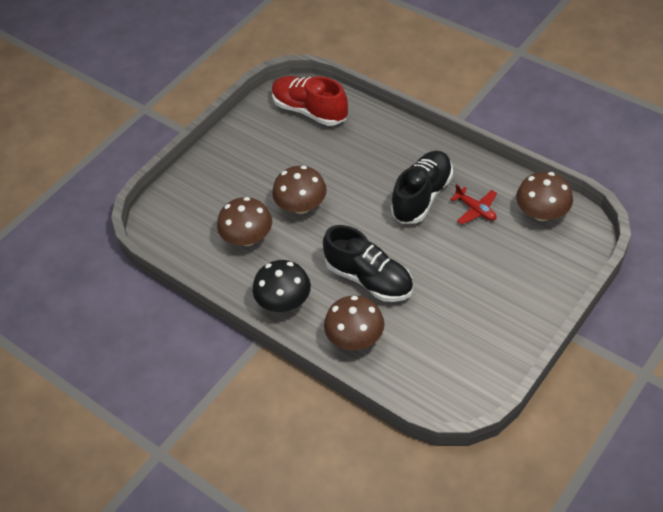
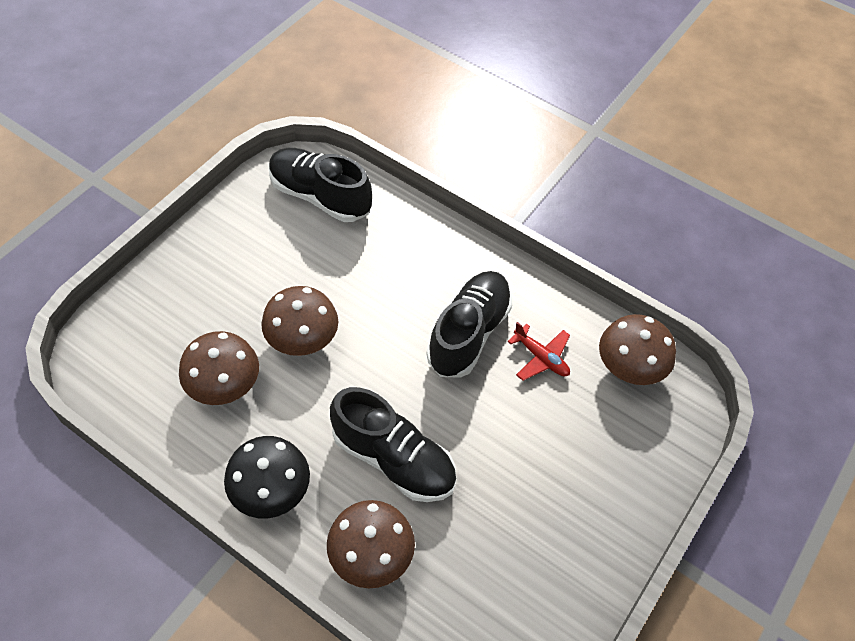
camera: 10 degrees left, 5 degrees up
(310, 110) = (320, 196): red shoe -> black shoe

